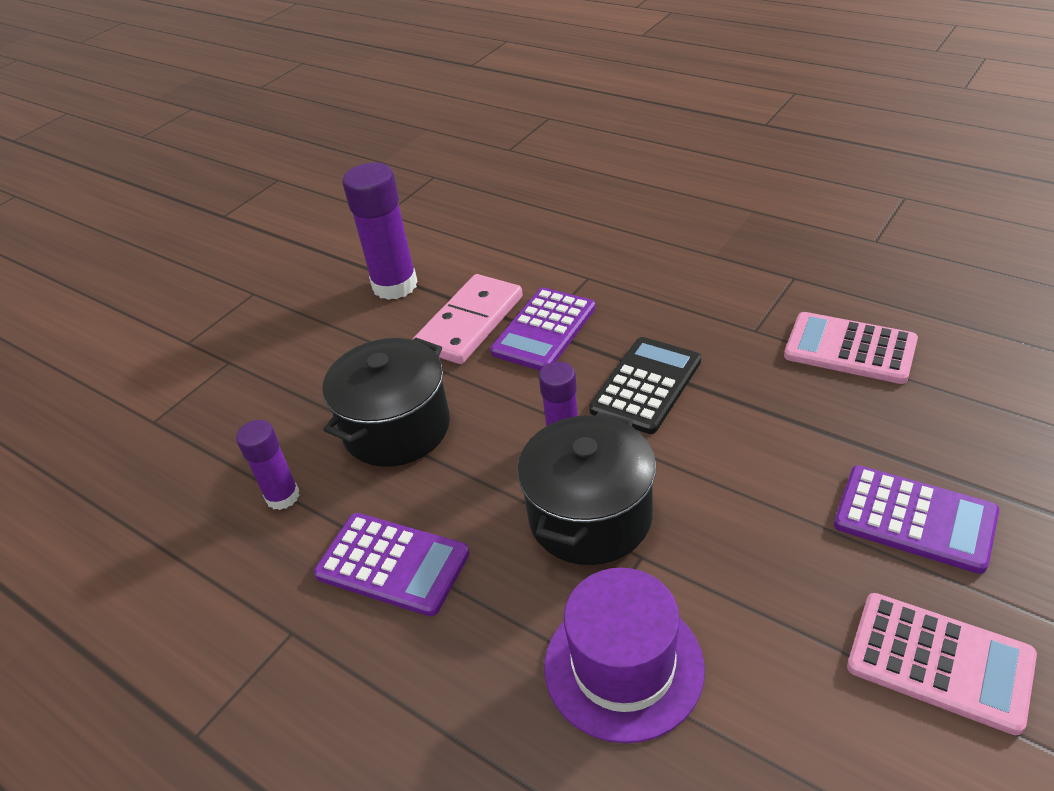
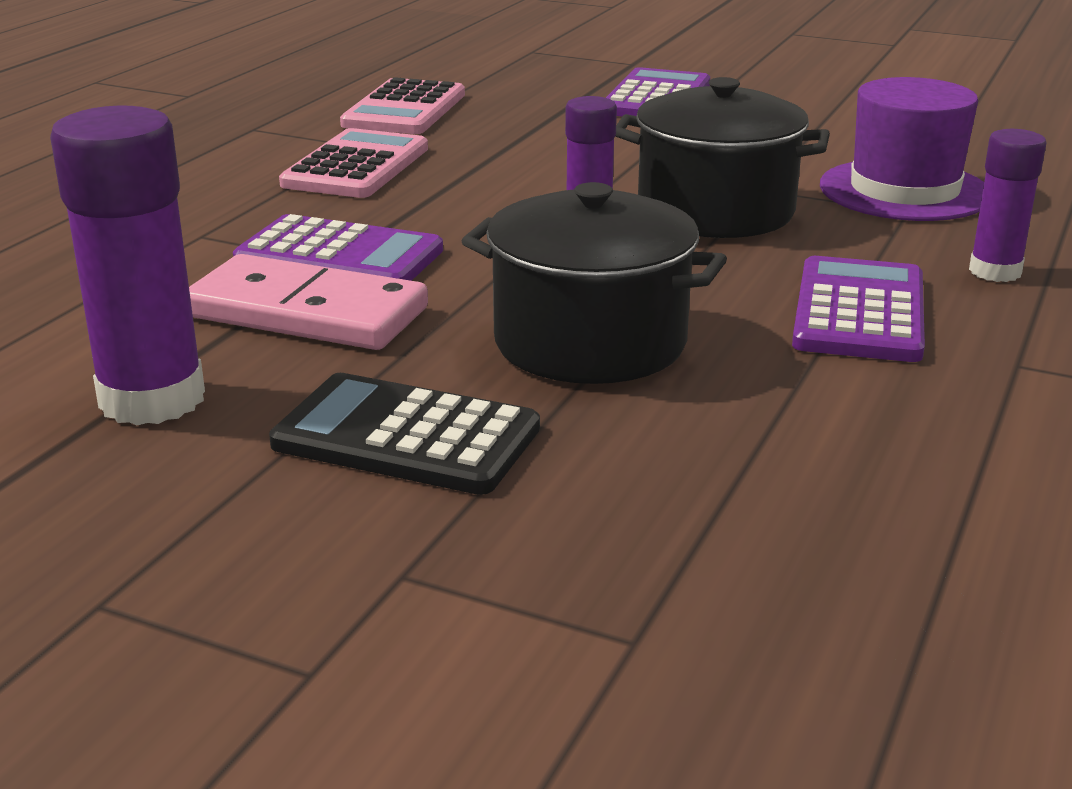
camera: 105 degrees left, 15 degrees down
(282, 496) = (782, 417): purple glue stick -> purple glue stick (995, 271)
(646, 385) = (473, 193): black calculator -> black calculator (406, 437)
(939, 662) = (809, 98): pink calculator -> pink calculator (356, 166)

